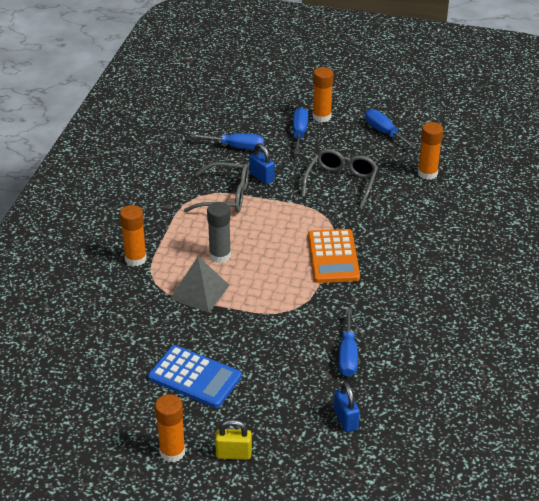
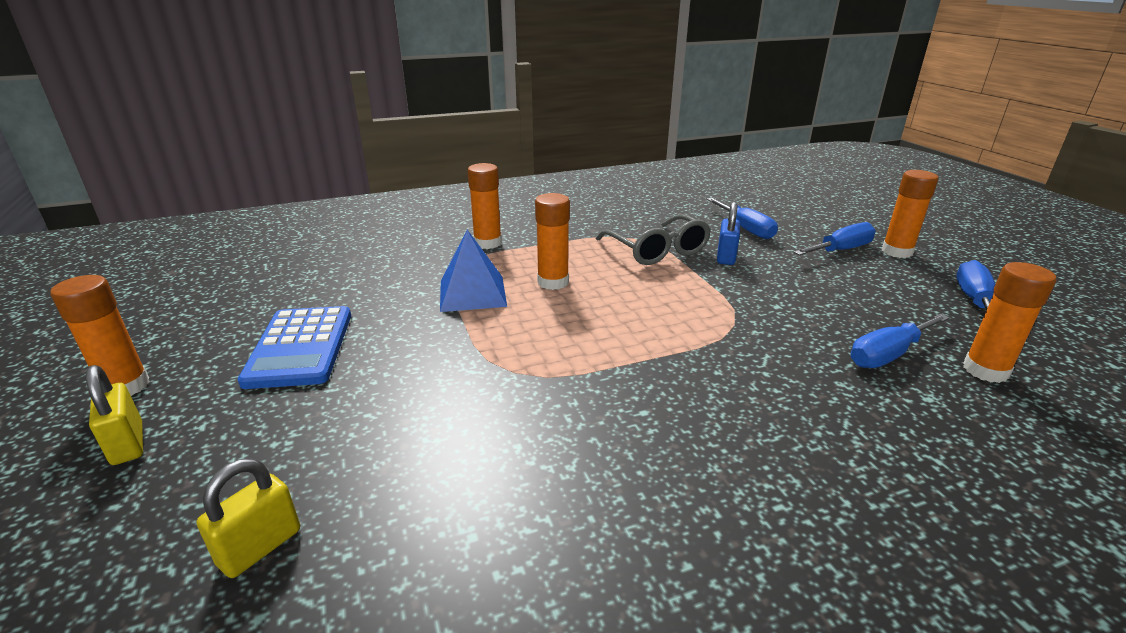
camera: 55 degrees right, 10 degrees down
(199, 292) = (472, 293): grey pyramid -> blue pyramid
(220, 255) = (553, 282): grey glue stick -> orange glue stick
(333, 257) = (664, 360): orange calculator -> none
(341, 183) = (816, 308): grey glasses -> none
(345, 419) = (260, 547): blue padlock -> yellow padlock
(347, 355) = (448, 471): blue screwdriver -> blue screwdriver (888, 355)

